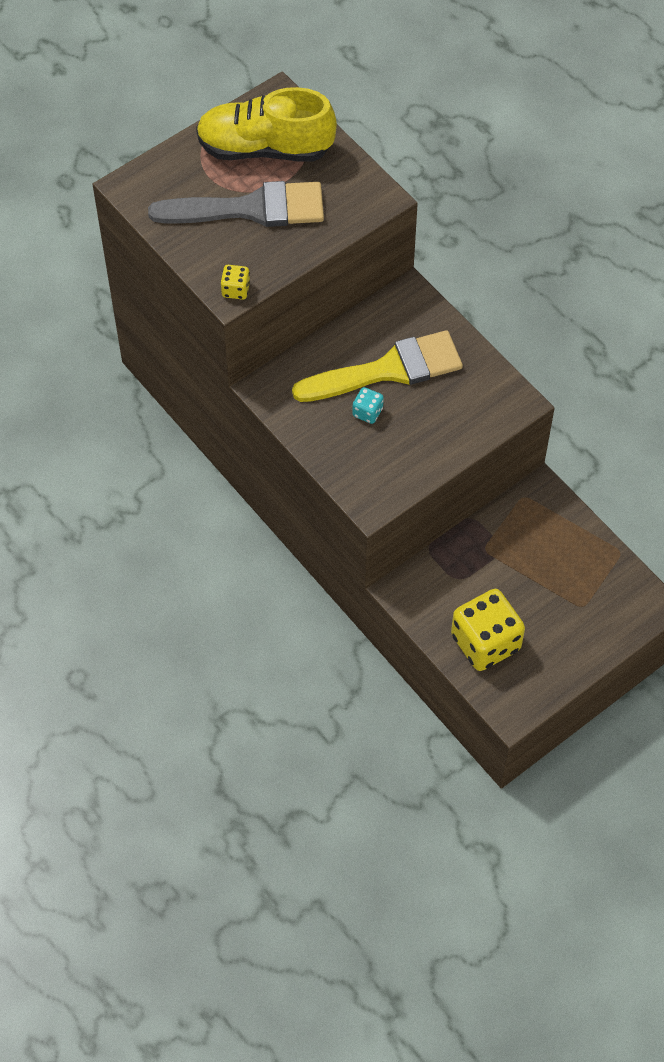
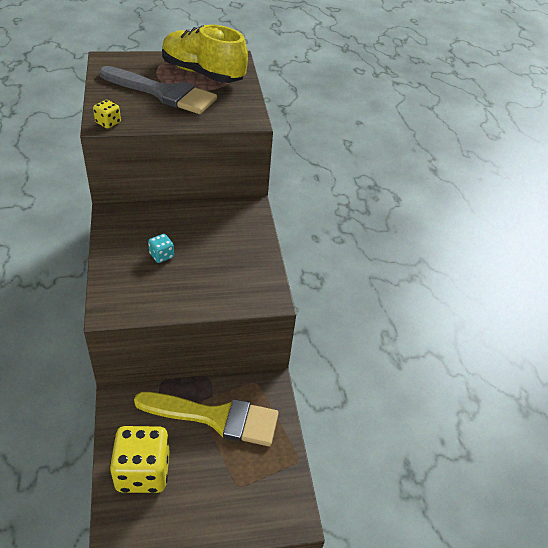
camera: 25 degrees right, 15 degrees down
(388, 370) = (198, 239): yellow brush -> yellow brush (216, 418)

